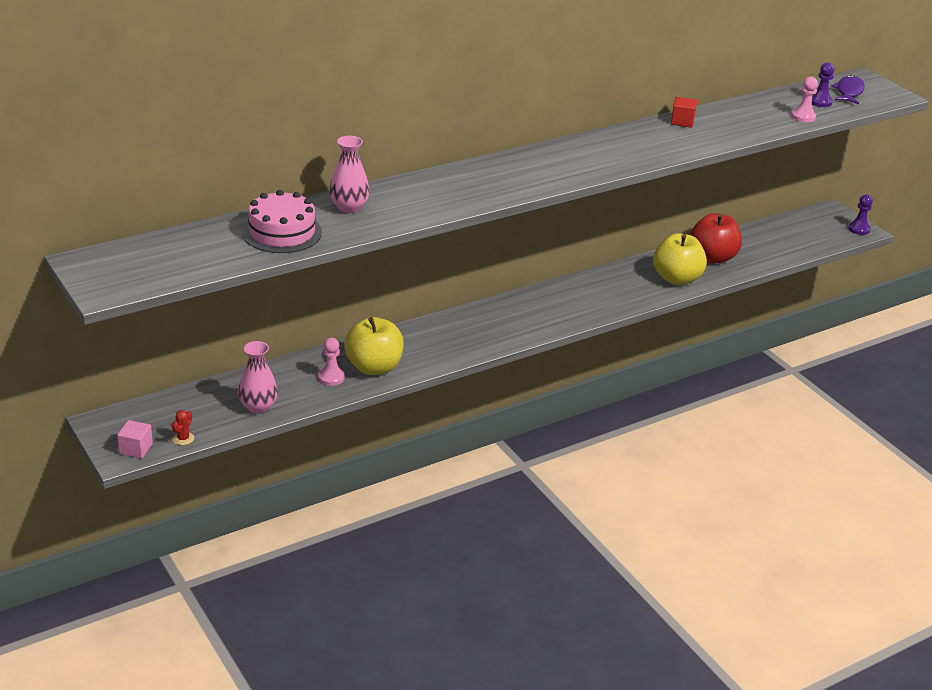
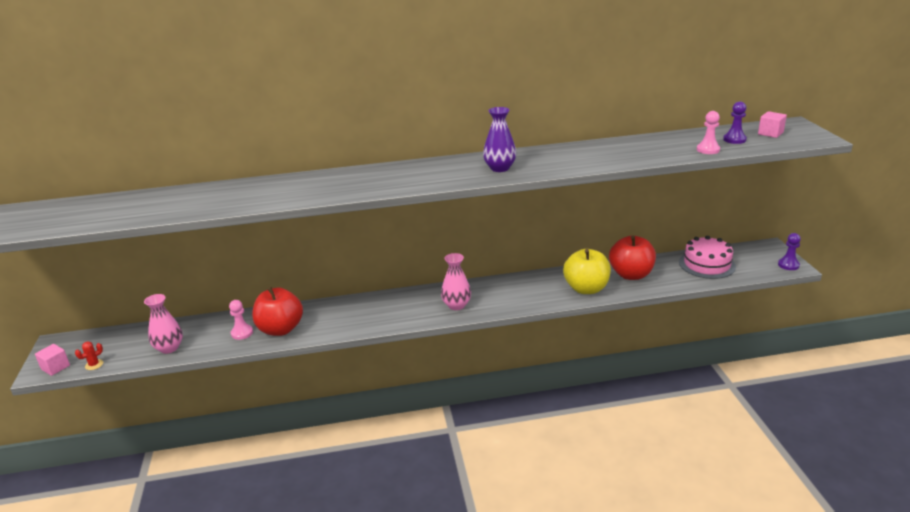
camera: 25 degrees right, 5 degrees down
(282, 232) = (165, 204): pink cake -> pink cake (707, 264)
(349, 207) = (238, 191): pink vase -> pink vase (456, 305)
(374, 367) = (280, 329): yellow apple -> red apple
(614, 155) = (499, 168): none -> purple vase
(682, 122) = (586, 148): red cube -> none
(849, 92) = (770, 133): purple fish -> pink cube

